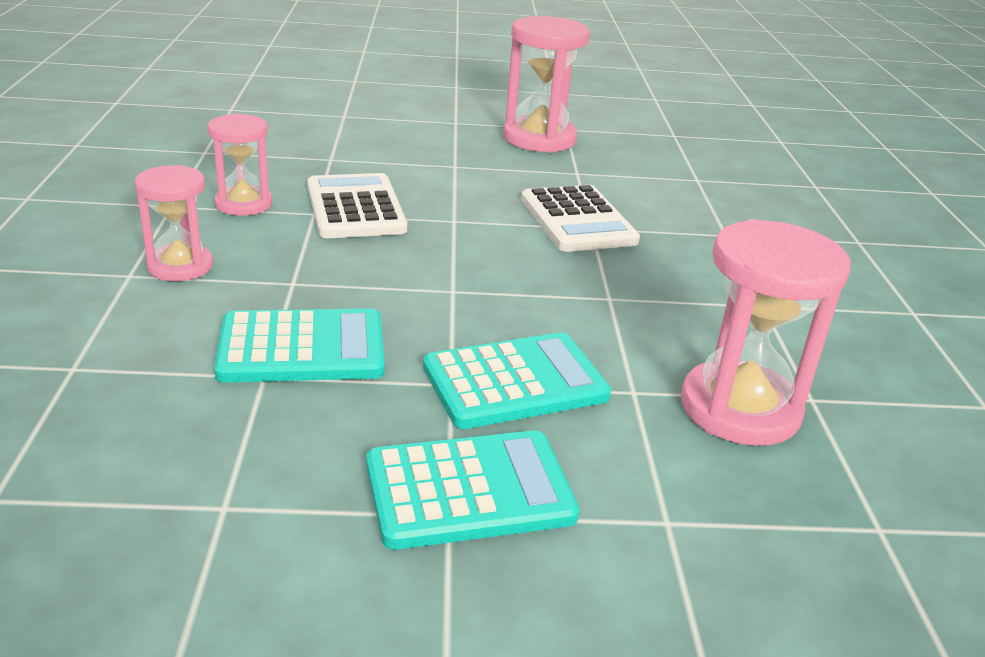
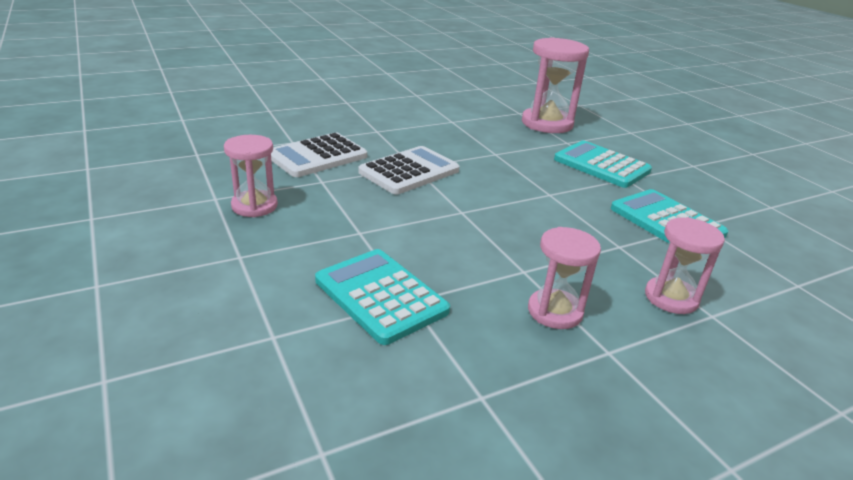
camera: 115 degrees left, 0 degrees up
(355, 208) = (493, 255): white calculator -> white calculator (317, 156)
(469, 490) = (677, 163): turquoise calculator -> turquoise calculator (380, 296)
(539, 138) = (254, 206): pink hourglass -> pink hourglass, size x0.62

